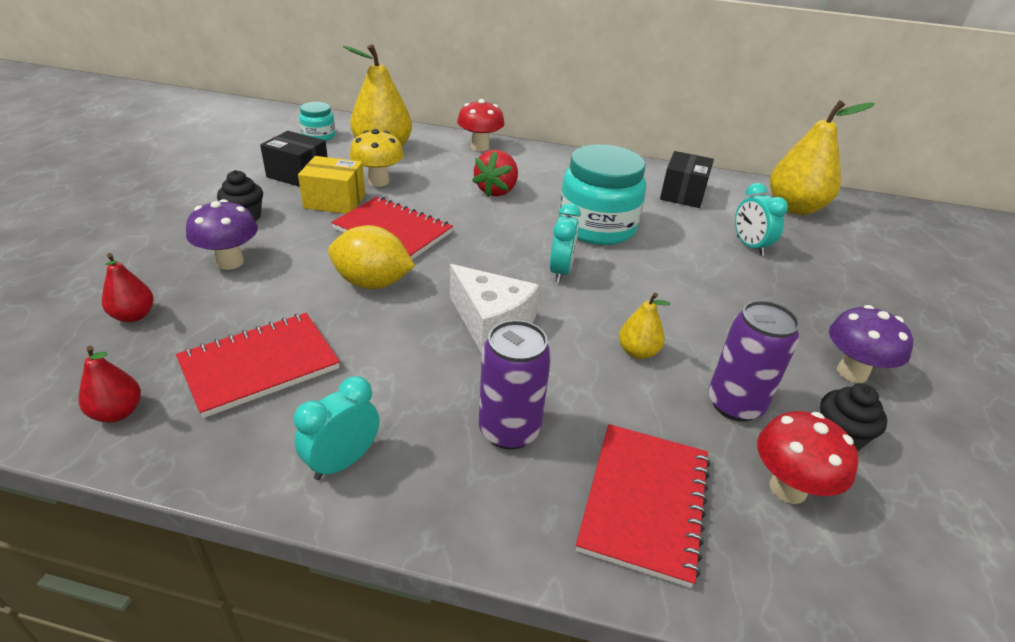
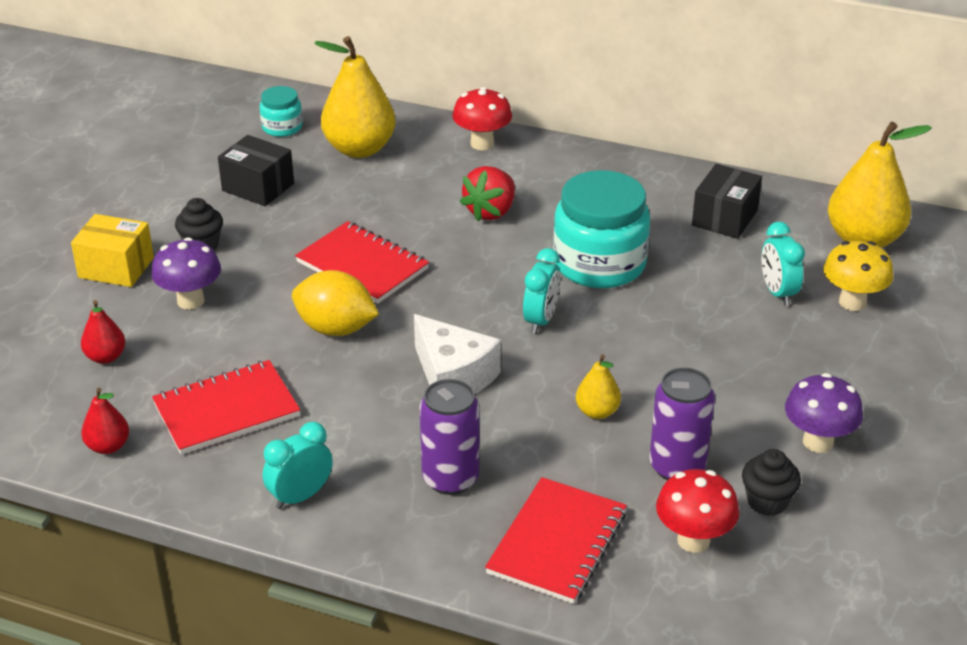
camera: 10 degrees right, 0 degrees up
(335, 201) = (299, 225): yellow box -> yellow box (116, 267)
(378, 181) = (351, 197): yellow mushroom -> yellow mushroom (852, 302)

